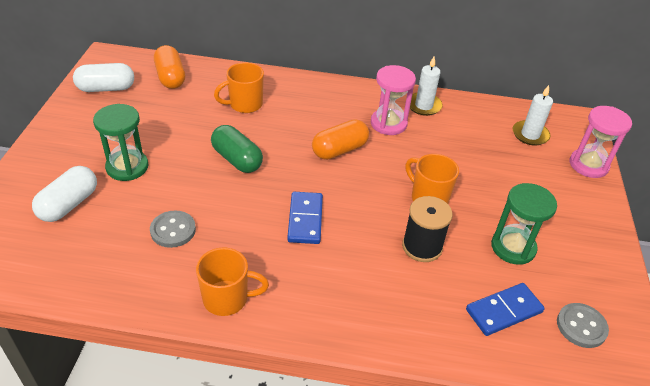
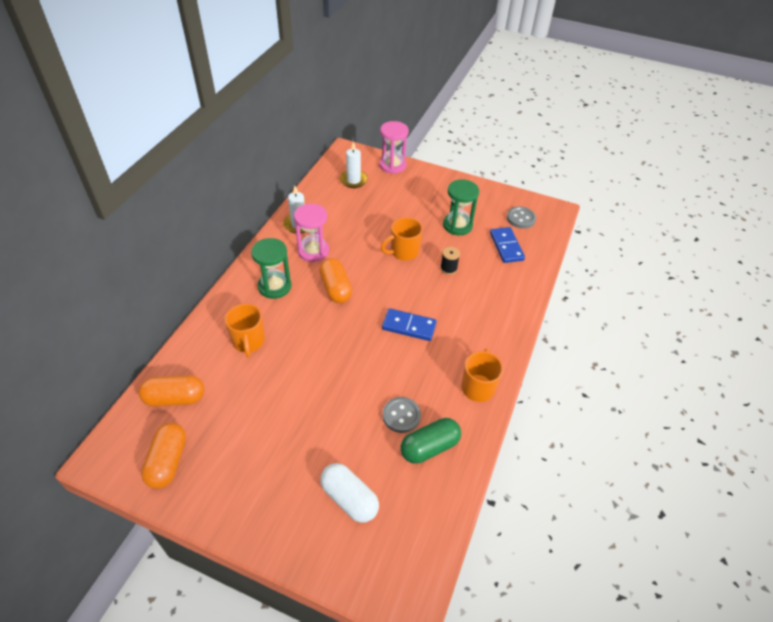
camera: 75 degrees left, 5 degrees up
(106, 88) = (168, 462): white capsule -> orange capsule
(127, 167) = (310, 446): green hourglass -> green hourglass (274, 286)
(237, 159) = (326, 359): green capsule -> green capsule (429, 447)
(422, 247) = (448, 268): black spool -> black spool, size x0.60

